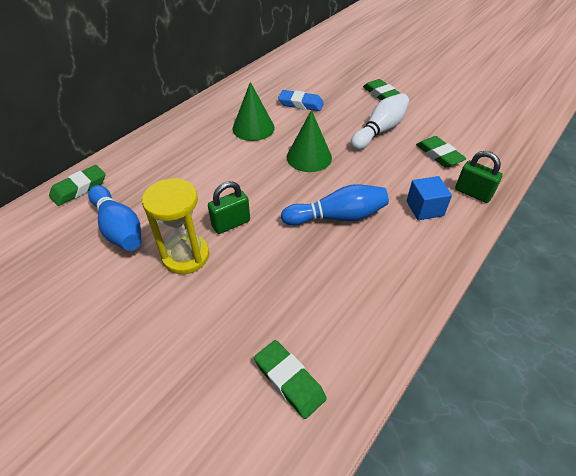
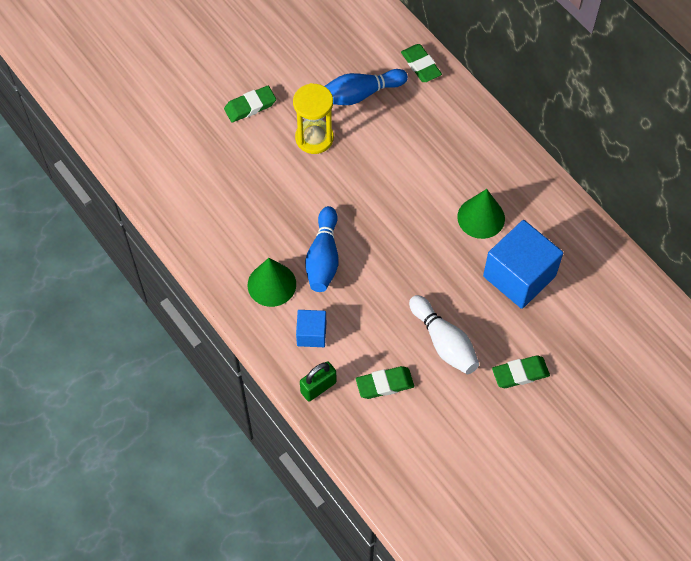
camera: 105 degrees right, 15 degrees up
(231, 224) = (340, 174): green padlock -> none
(289, 380) = (187, 185): green eraser -> green eraser (250, 106)
(301, 104) = (519, 276): blue eraser -> blue cube
(309, 157) = (415, 258): green cone -> green cone (271, 284)

